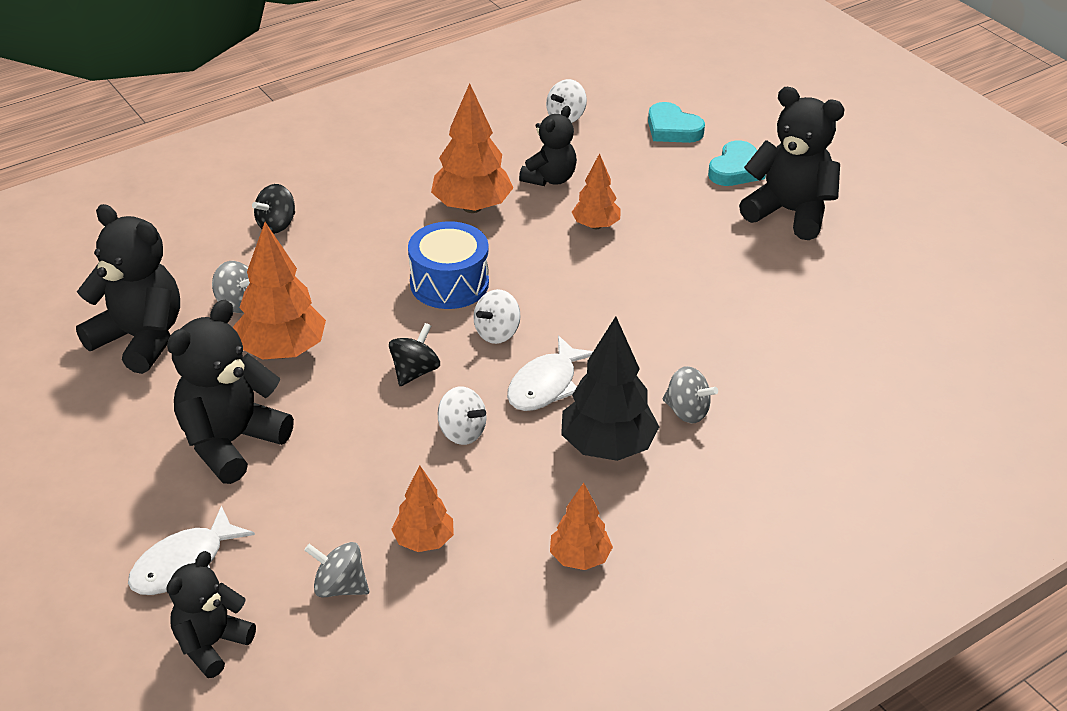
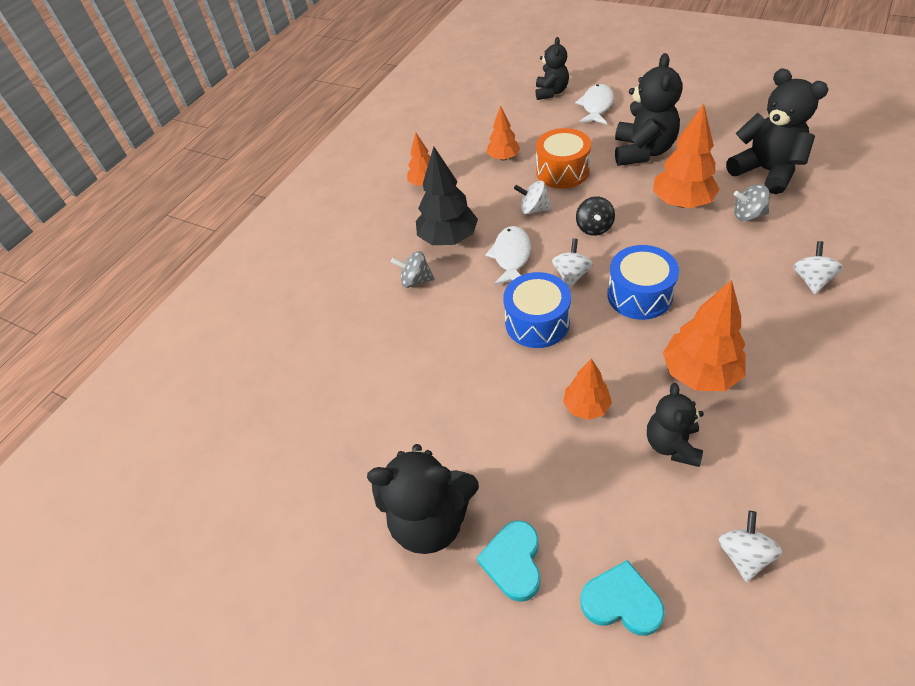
camera: 160 degrees right, 10 degrees up
(140, 339) = (766, 171): black teddy bear -> black teddy bear turned 135 degrees counterclockwise
(276, 225) = (811, 280): black spinning top -> white spinning top
(339, 587) = (522, 128): grey spinning top -> none
(366, 470) = (562, 171): none -> orange drum
(579, 305) = (537, 322): none -> blue drum

